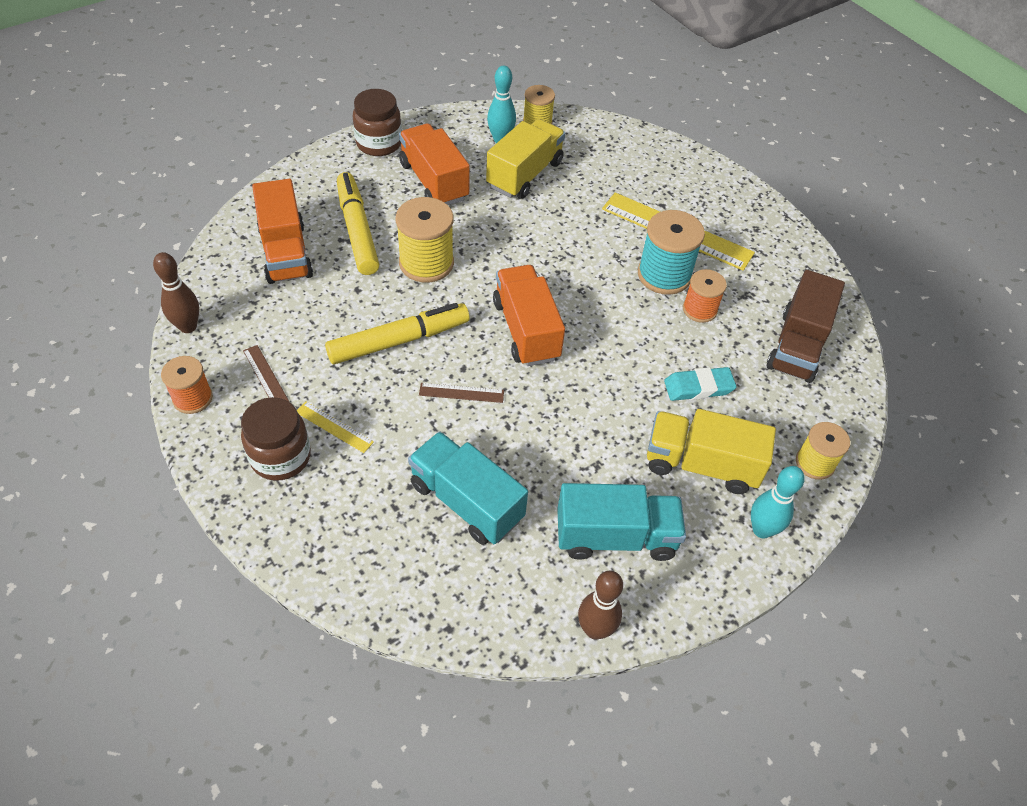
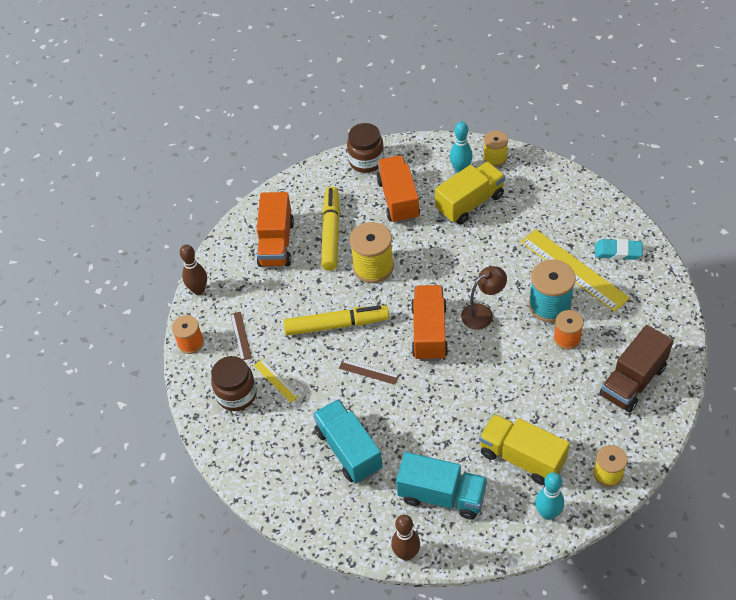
camera: 25 degrees right, 0 degrees up
(586, 296) = (482, 313): none -> brown lamp
(698, 387) = (542, 399): turquoise eraser -> turquoise eraser (618, 252)

